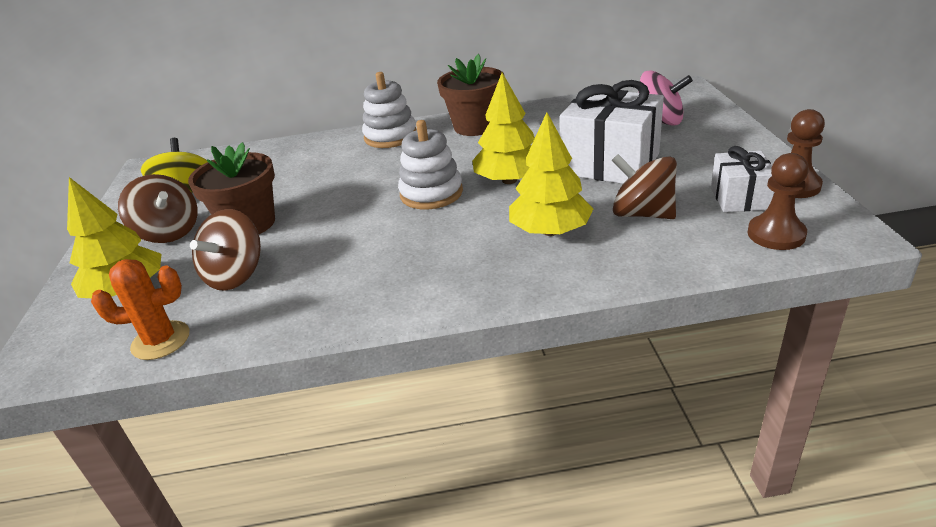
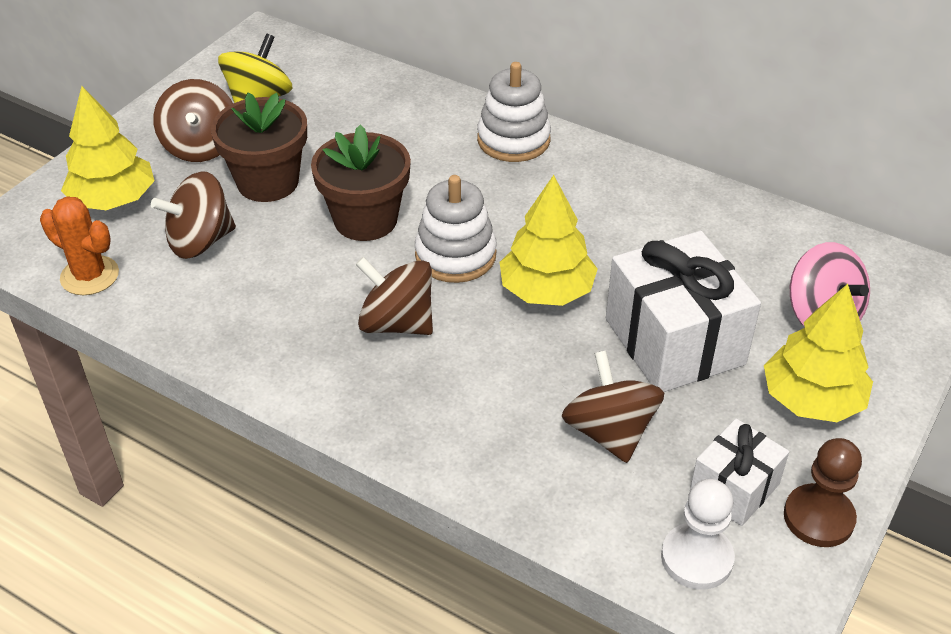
camera: 35 degrees right, 10 degrees up
(442, 239) = (396, 323): none -> brown spinning top
(475, 126) = (614, 183): brown flower pot -> brown flower pot (365, 220)
(550, 231) = (498, 386): yellow tree -> yellow tree (811, 399)
(776, 234) = (696, 558): brown pawn -> white pawn

